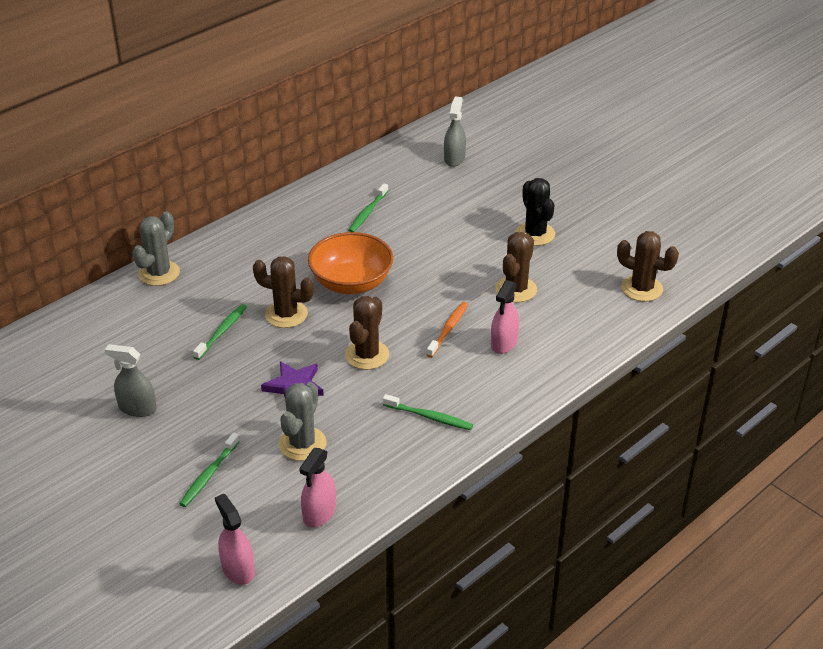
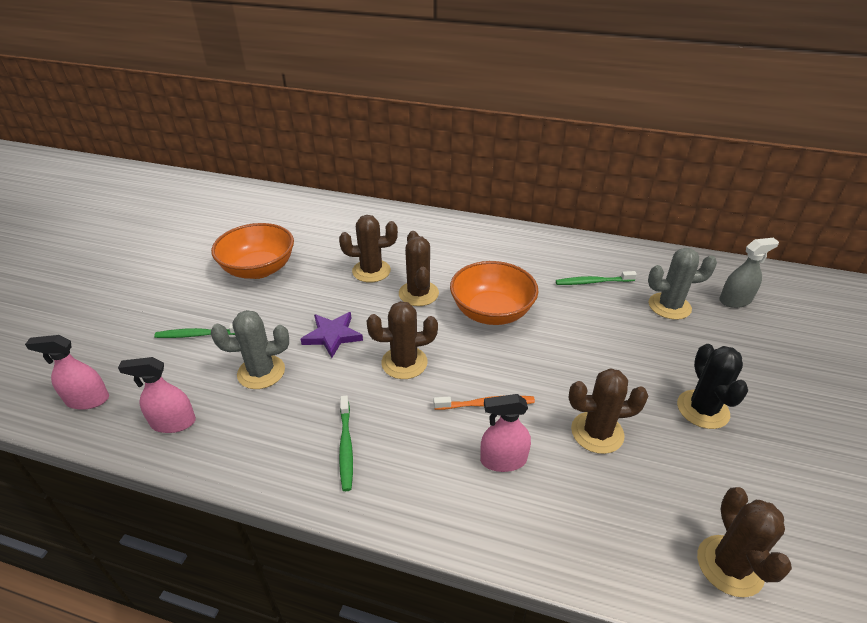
camera: 60 degrees right, 0 degrees up
(137, 408) = (259, 269): grey spray bottle -> orange bowl
(159, 273) = (412, 218): grey cactus -> grey cactus (669, 306)
(222, 332) = (371, 271): green toothbrush -> brown cactus
(238, 569) = (87, 400): pink spray bottle -> pink spray bottle turned 120 degrees counterclockwise
(535, 234) = (702, 409): black cactus -> black cactus turned 45 degrees counterclockwise

